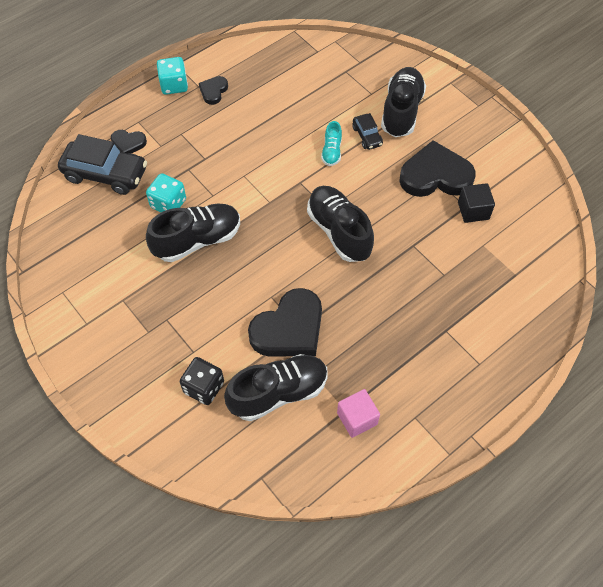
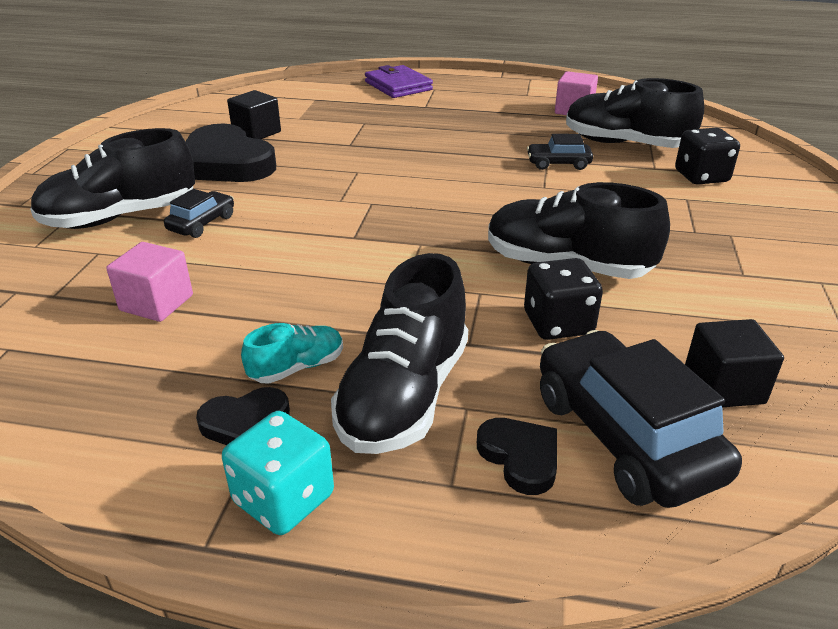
camera: 130 degrees left, 25 degrees down
(89, 220) = (723, 386): none -> black cube
(168, 204) = (558, 323): turquoise dice -> black dice
(289, 329) = (558, 164): black heart -> black car
(309, 97) = (156, 303): none -> pink cube
(331, 151) = (264, 236): turquoise shoe -> turquoise shoe (297, 367)
(339, 231) = (394, 184): black shoe -> black shoe (405, 395)
(504, 344) = (398, 86): none -> purple wallet

